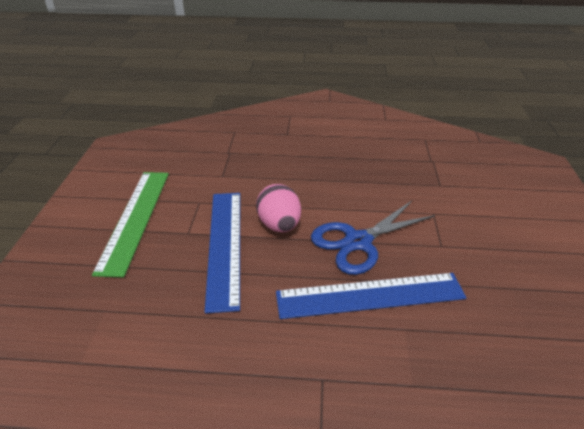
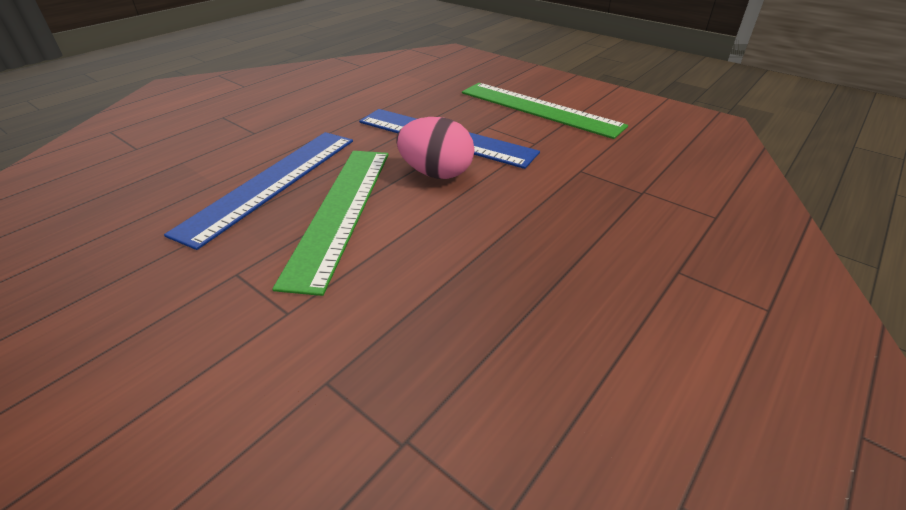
camera: 125 degrees right, 0 degrees up
(358, 241) = (340, 211): blue scissors -> green ruler

